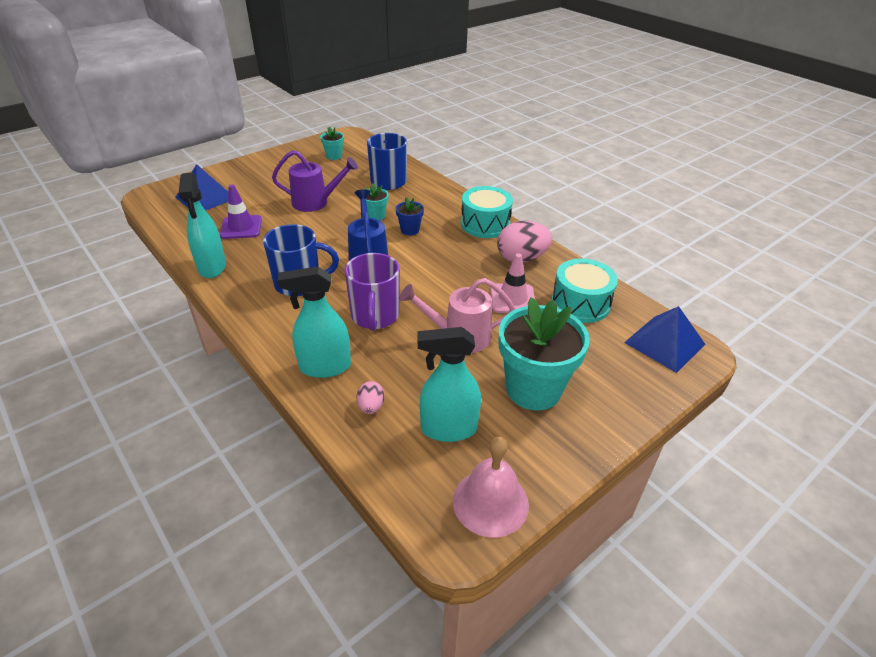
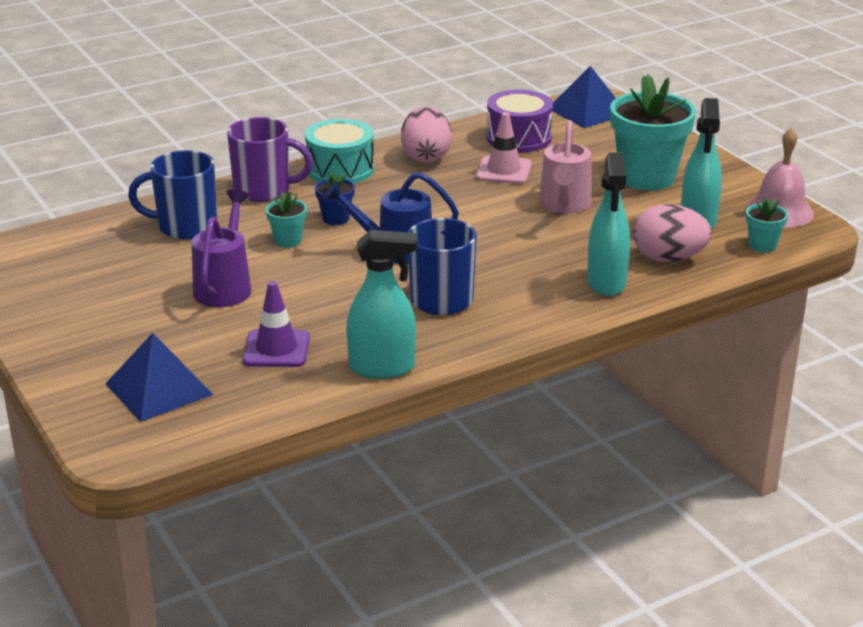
camera: 80 degrees left, 10 degrees down
(334, 156) = (67, 269): turquoise flower pot -> turquoise flower pot (762, 245)
(371, 407) = (668, 258): pink egg -> pink egg, size x1.96
(375, 316) = (521, 250): purple mug -> purple mug (264, 190)
(580, 303) = (518, 138): turquoise drum -> purple drum

